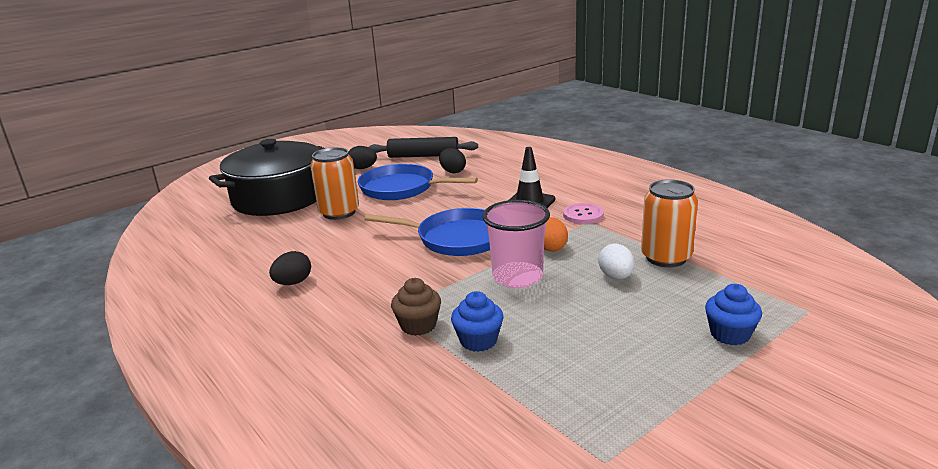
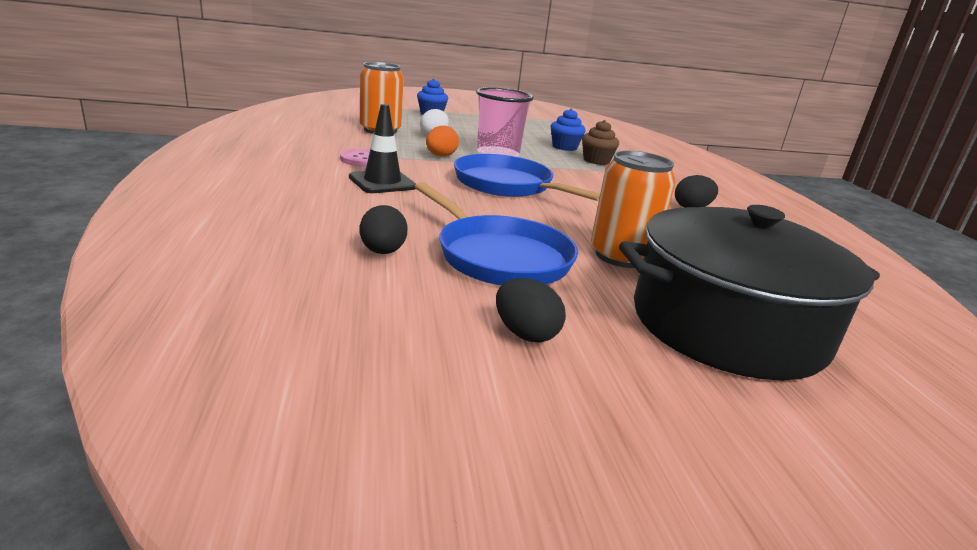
camera: 155 degrees left, 0 degrees up
(423, 156) = (367, 311): black rolling pin -> none

